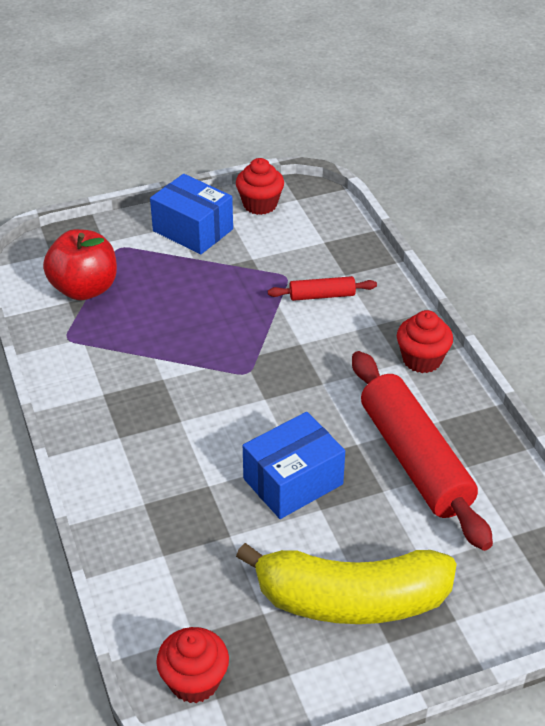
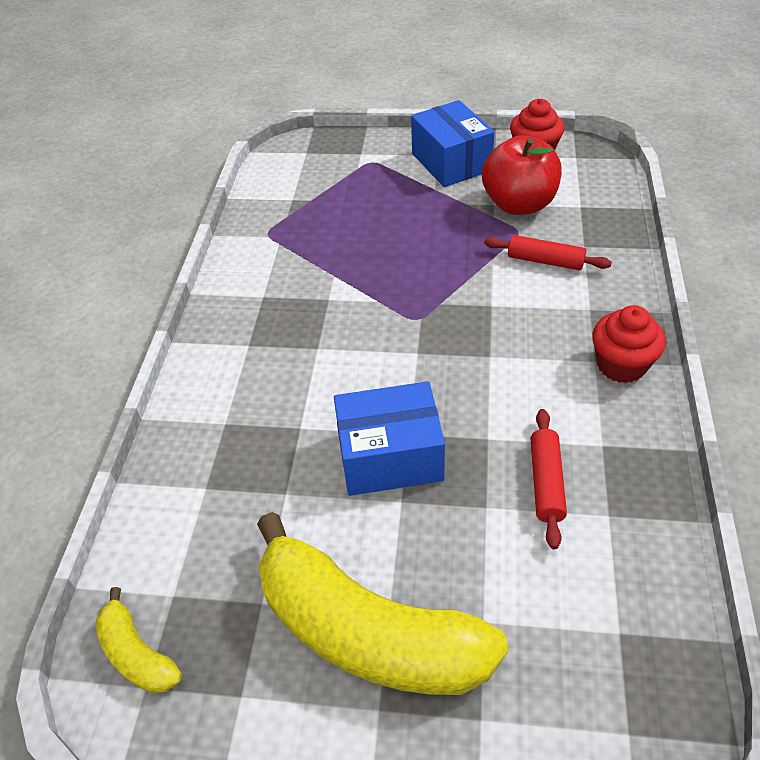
camera: 30 degrees right, 5 degrees up
(84, 289) = (314, 191): red apple -> red apple (519, 204)
(194, 681) = (137, 653): red cupcake -> yellow banana
(415, 459) = (546, 482): red rolling pin -> red rolling pin, size x0.46

